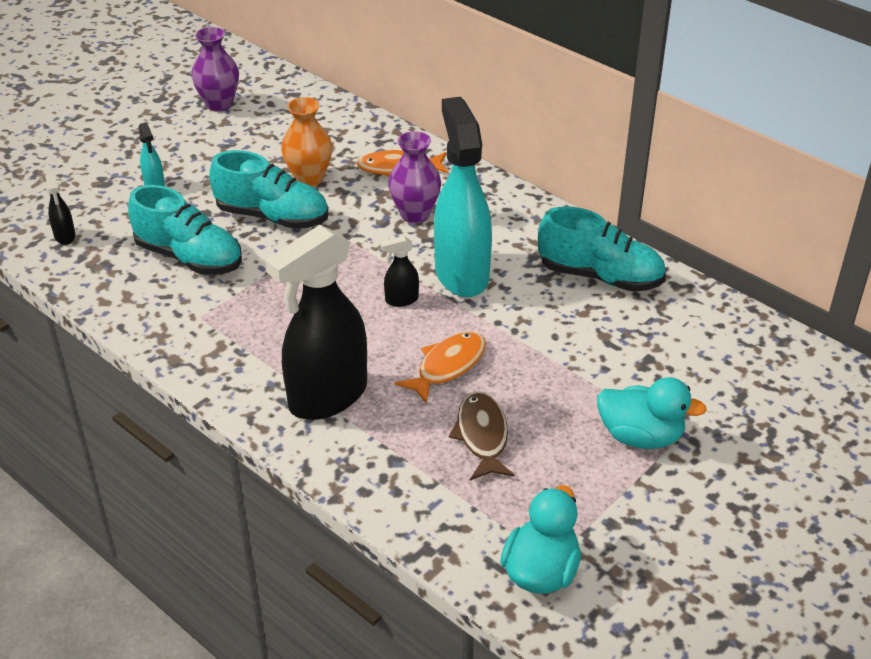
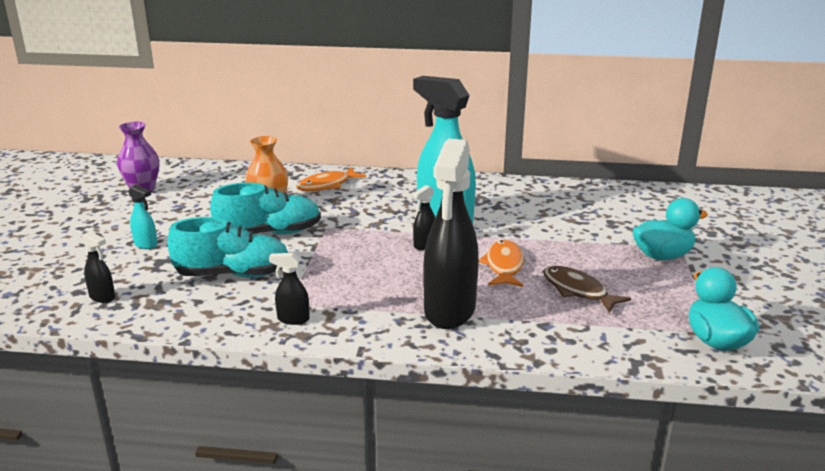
camera: 35 degrees left, 15 degrees down
(184, 337) = (293, 319): none -> black spray bottle
(415, 214) = (371, 203): purple vase -> none
(600, 276) = (527, 195): turquoise shoe -> none

